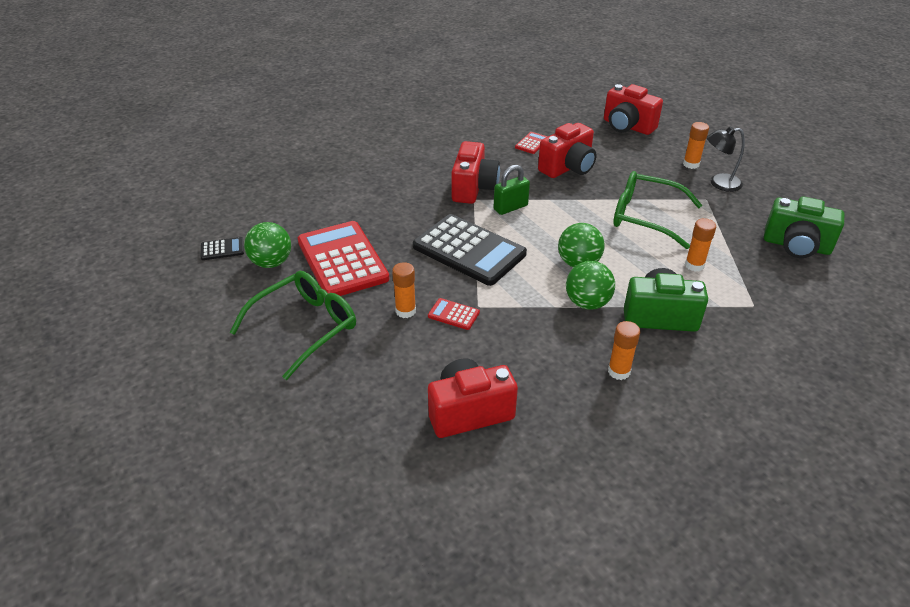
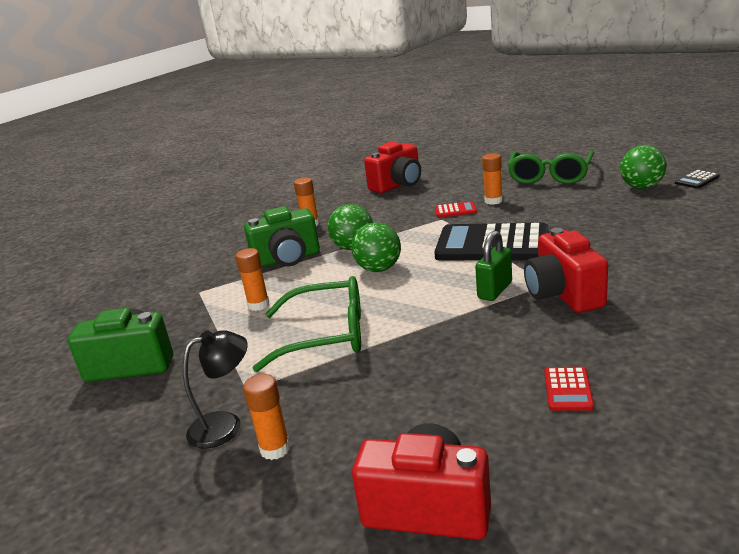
camera: 160 degrees right, 15 degrees down
(342, 260) = (590, 205): red calculator -> none
(568, 168) = (471, 366): red camera -> none

